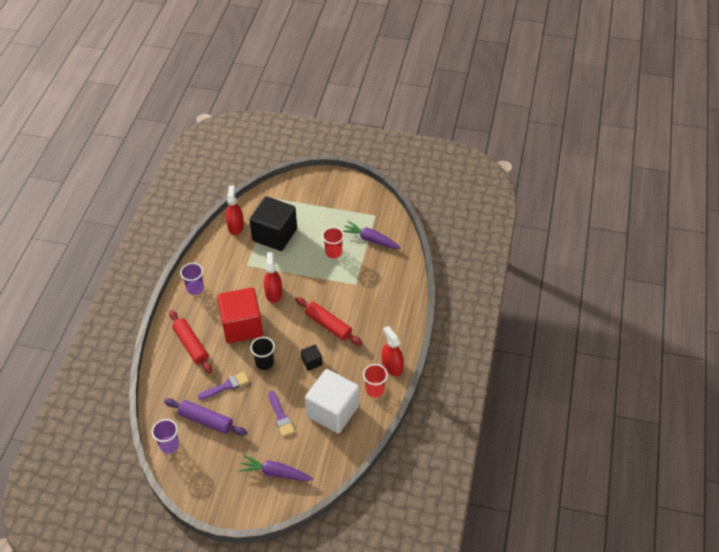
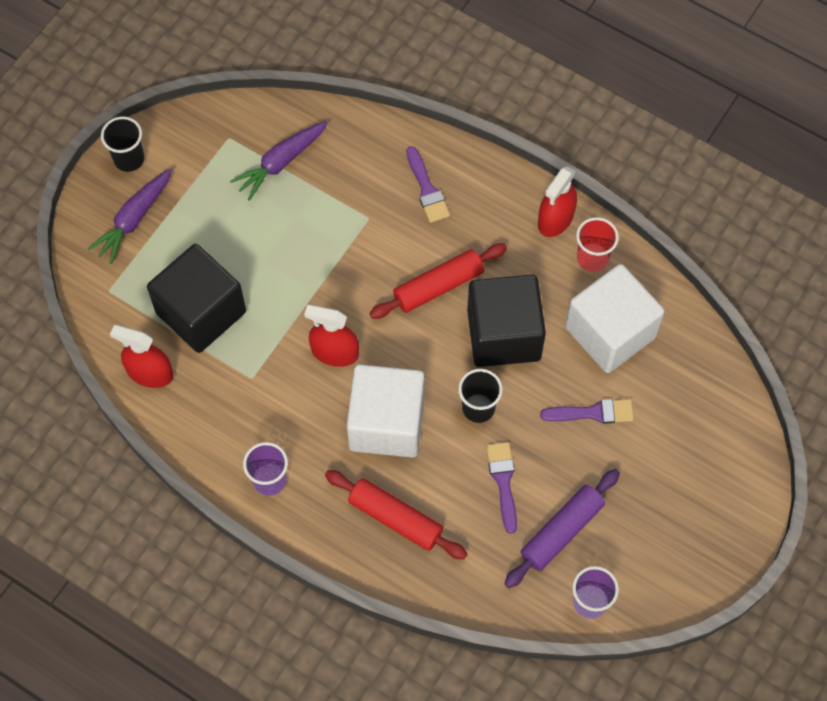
camera: 70 degrees left, 15 degrees up
(191, 345) = (395, 518): red rolling pin -> red rolling pin turned 45 degrees clockwise
(242, 326) = (386, 423): red cube -> white cube
(275, 473) = (695, 450): purple carrot -> purple carrot (134, 219)
(311, 362) = (504, 334): black cube -> black cube, size x2.31
(333, 252) = (284, 229): red cup -> none
(345, 183) = (129, 159): none -> black cup
(383, 303) = (427, 189): none -> purple brush
(392, 366) = (555, 219): red spray bottle -> red spray bottle turned 45 degrees counterclockwise

